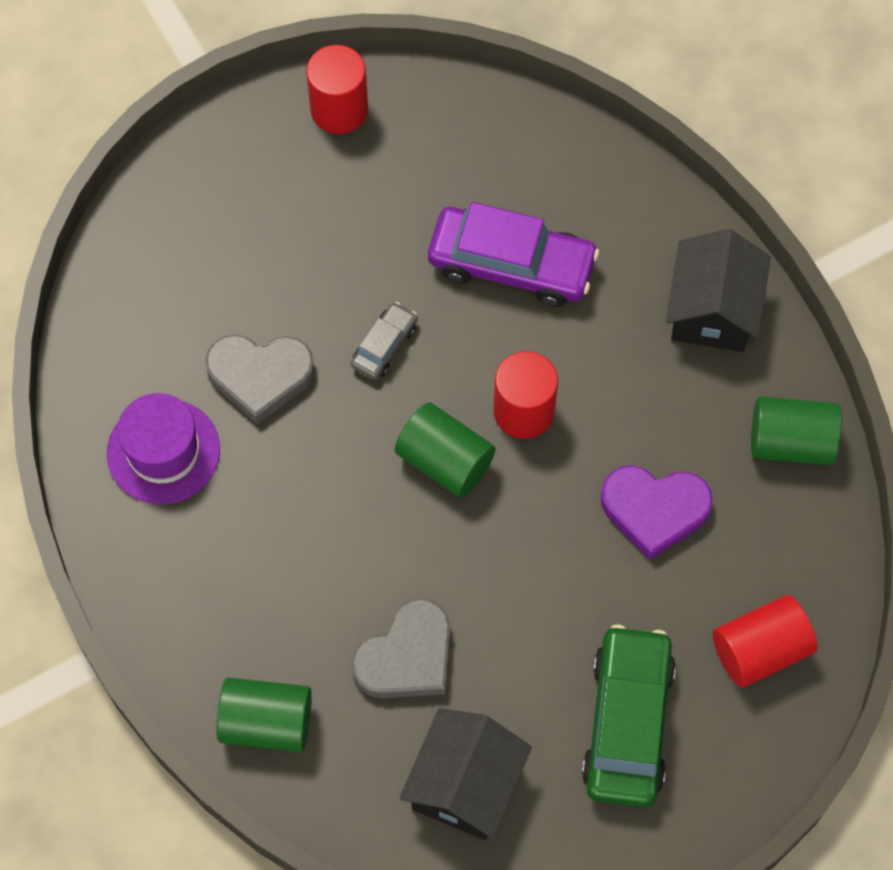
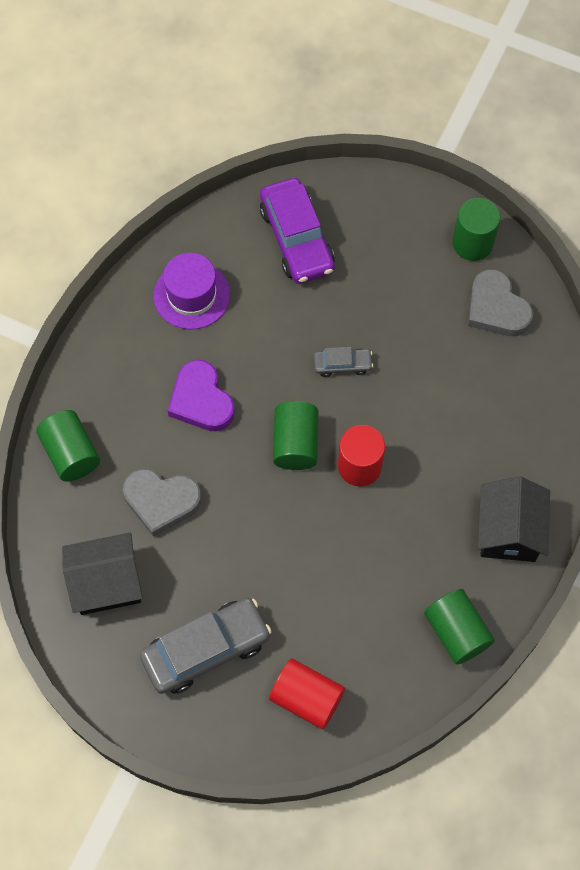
camera: 55 degrees right, 0 degrees up
(260, 376) = (273, 313): grey heart -> grey heart (496, 308)
(339, 109) = (472, 243): red cylinder -> green cylinder
(511, 265) = (448, 399): purple car -> purple car (296, 239)
(627, 723) = (206, 649): green car -> grey car
(654, 510) = (352, 580): purple heart -> purple heart (201, 400)
(712, 310) = (508, 531): black house -> black house turned 60 degrees counterclockwise

